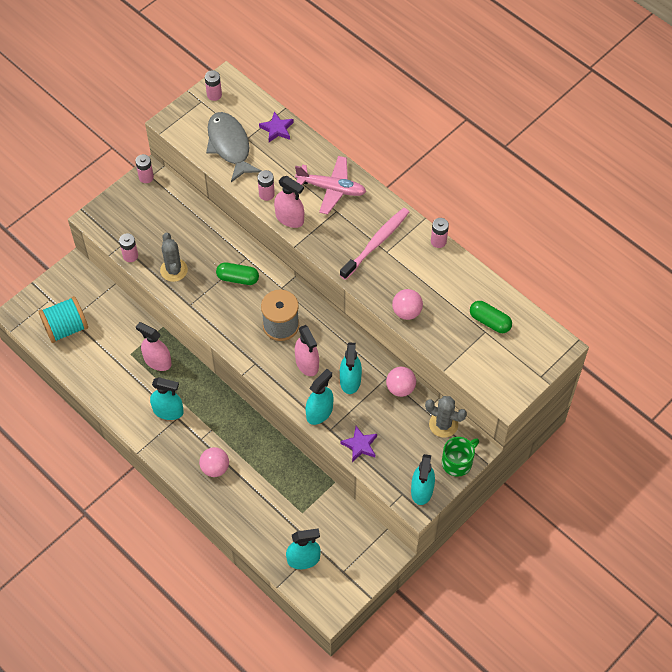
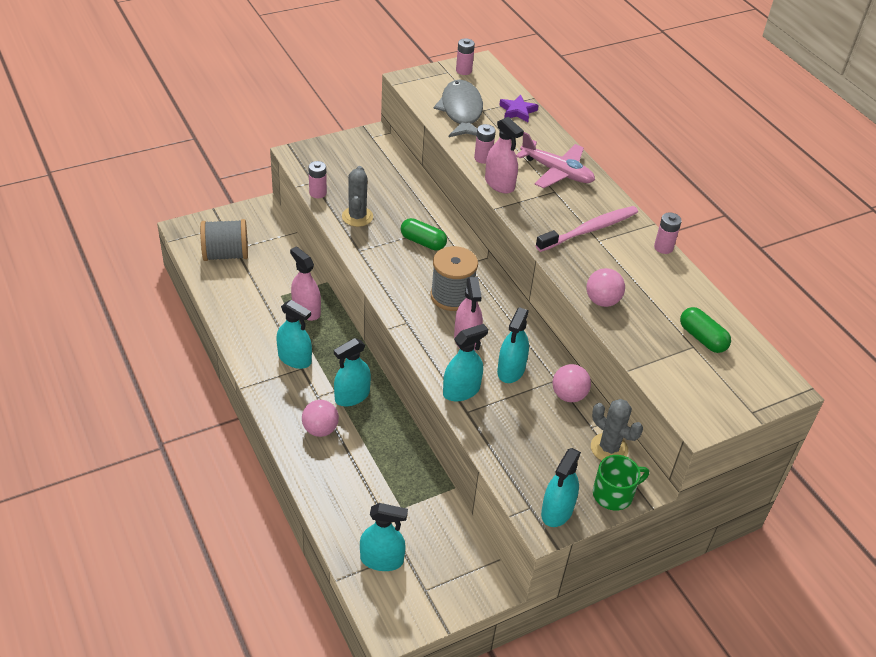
camera: 15 degrees right, 15 degrees down
(66, 328) = (226, 254): turquoise spool -> grey spool
(146, 177) = (367, 136): pink battery -> none
(227, 430) = (352, 396): none -> turquoise spray bottle
(360, 445) = (497, 439): purple star -> none

